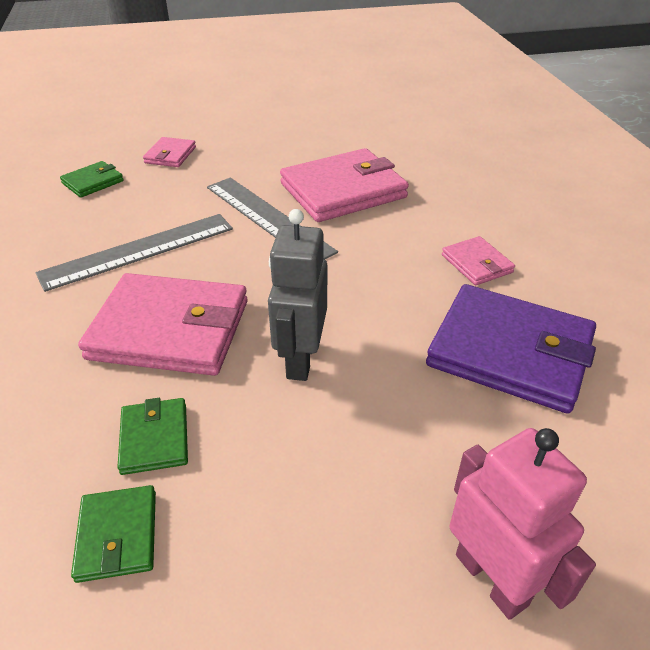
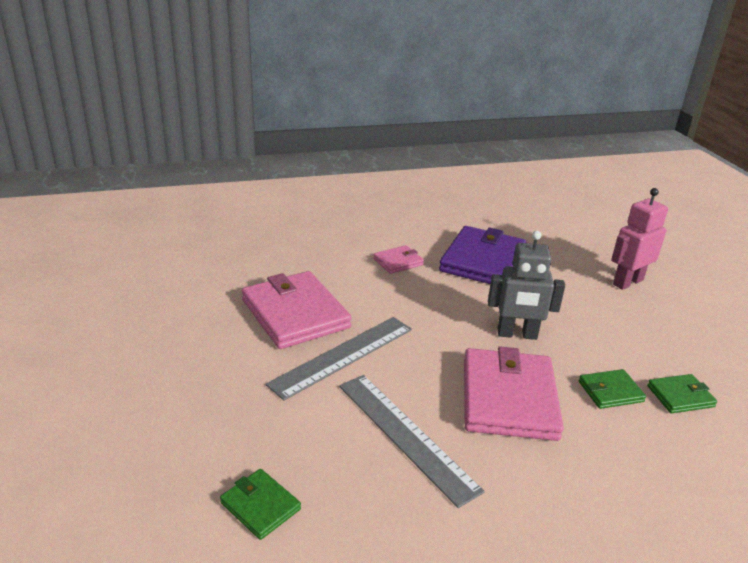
camera: 95 degrees left, 10 degrees down
(170, 155) = (197, 441): pink wallet -> none

